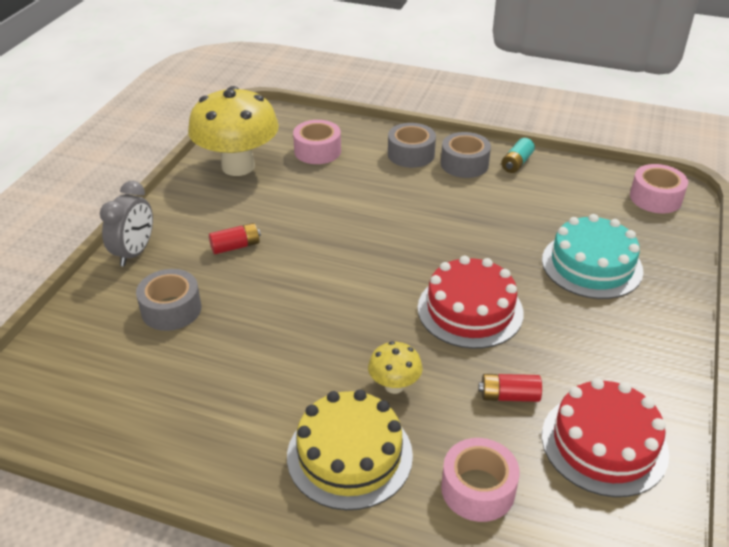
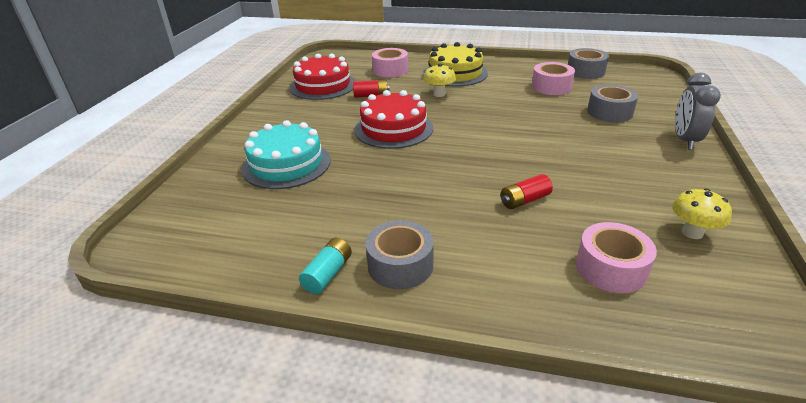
camera: 175 degrees right, 5 degrees down
(235, 246) = (604, 151): red battery -> red battery (524, 200)
(238, 166) = (692, 233): yellow mushroom -> yellow mushroom, size x0.45
(411, 154) = (477, 275): grey tape -> grey tape (585, 71)
(655, 198) = (174, 236): pink tape -> pink tape (551, 87)

